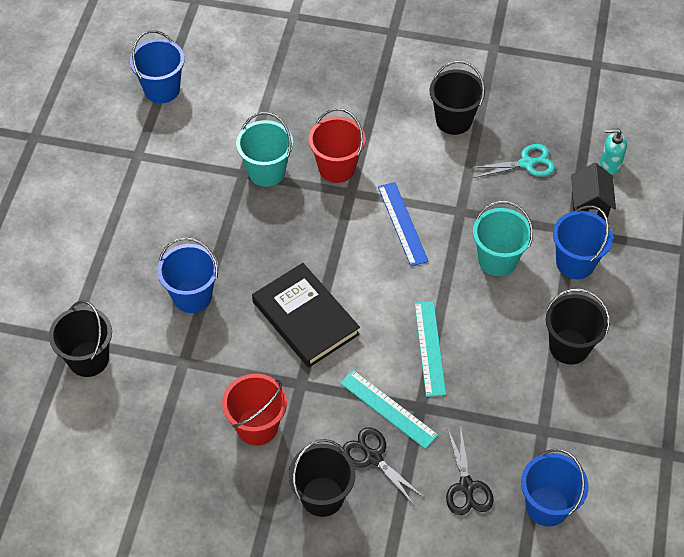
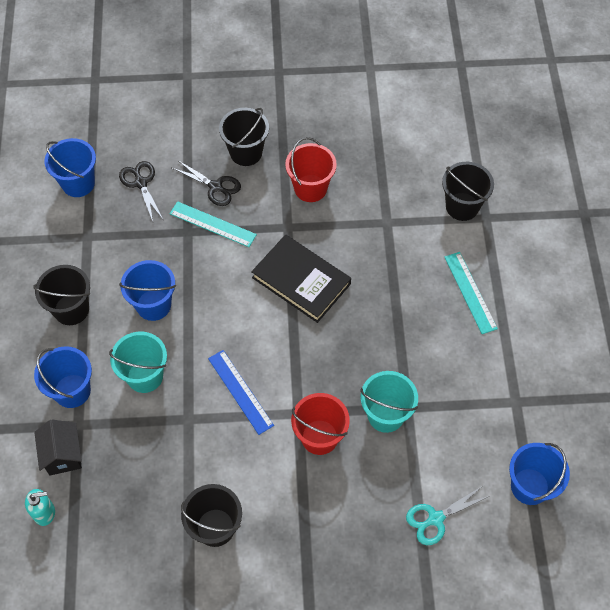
camera: 165 degrees right, 5 degrees up
(192, 296) = (403, 277): blue bucket -> blue bucket (153, 305)
(429, 348) = (190, 280): turquoise ruler -> turquoise ruler (470, 292)
(526, 163) = (131, 492): turquoise scissors -> turquoise scissors (435, 519)

